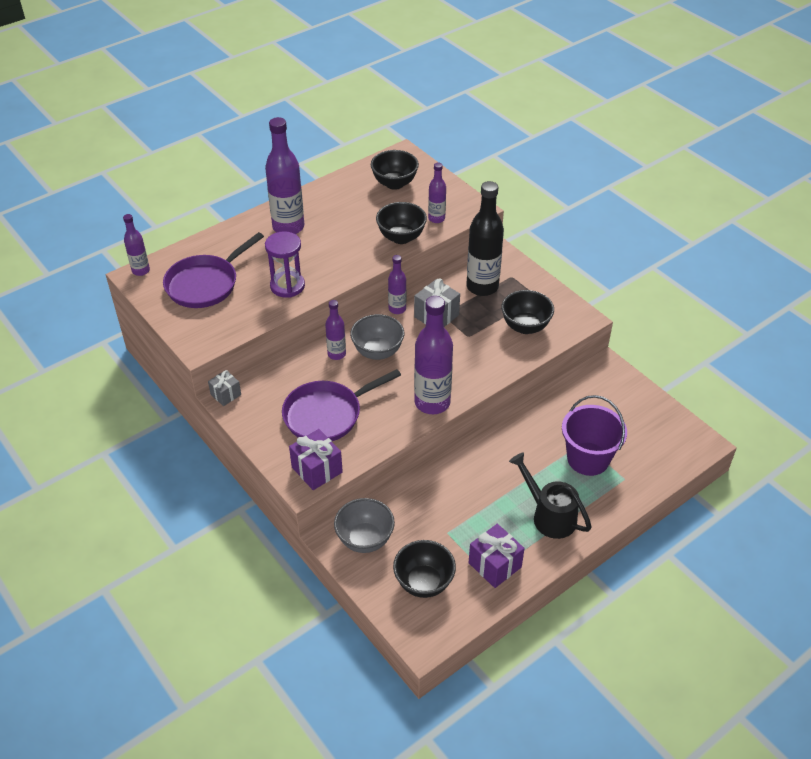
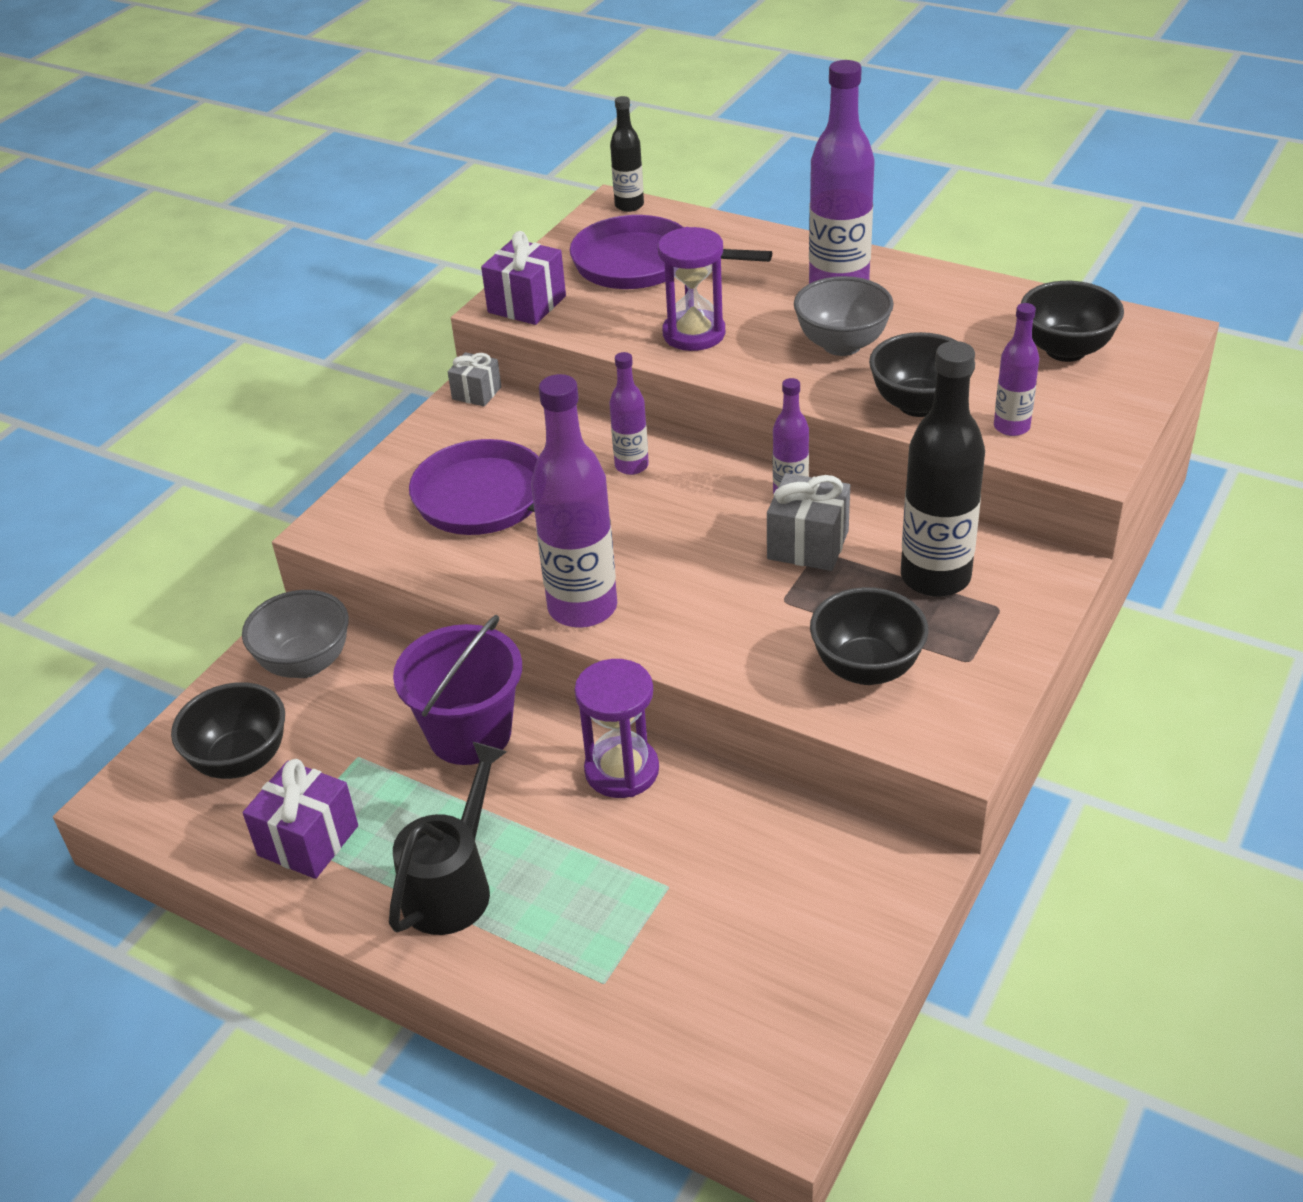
camera: 70 degrees right, 5 degrees down
(141, 271) = (629, 205): purple bottle -> black bottle
(317, 469) = (366, 531): purple gift -> purple gift (527, 304)
(377, 352) = (667, 507): grey bowl -> grey bowl (842, 345)
(509, 437) = (622, 770): none -> purple hourglass
(588, 459) = (628, 906): purple bucket -> purple bucket (470, 734)

